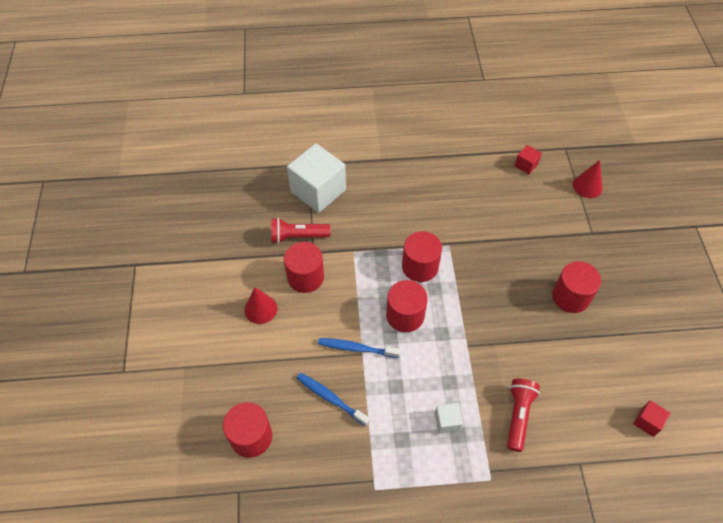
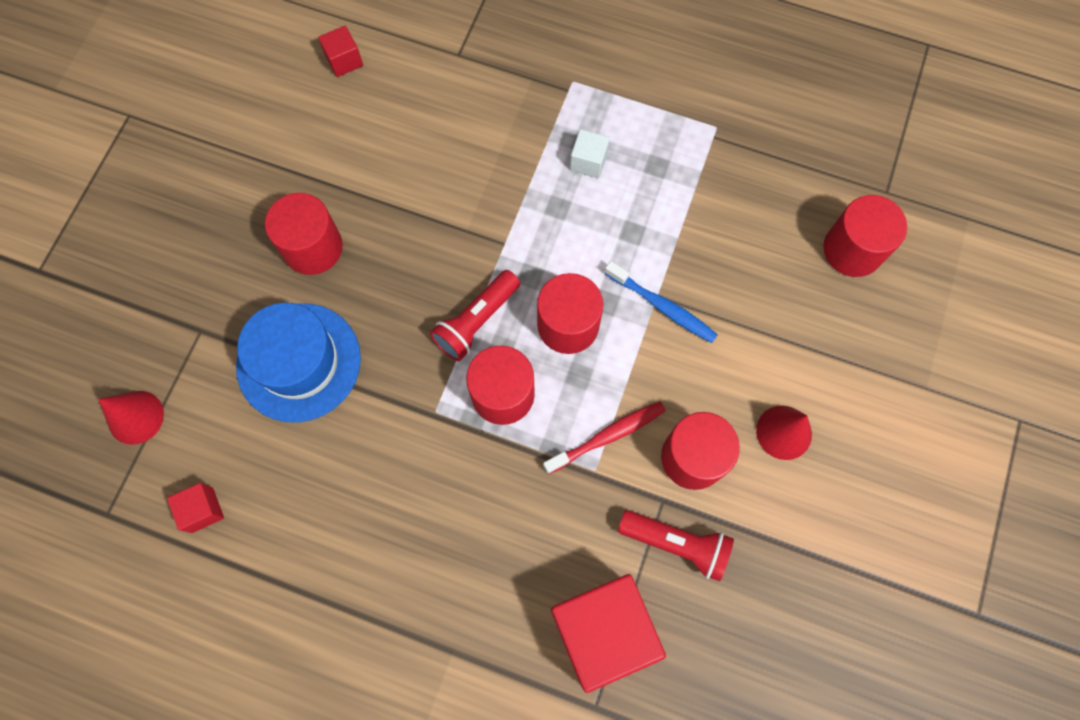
camera: 155 degrees left, 15 degrees up
(318, 191) = (602, 630): white cube -> red cube
(330, 398) = (728, 253): blue toothbrush -> none
(355, 269) = (607, 436): none -> red toothbrush
(518, 415) = (494, 131): red flashlight -> red flashlight (476, 322)
(532, 239) = (299, 362): none -> blue hat

